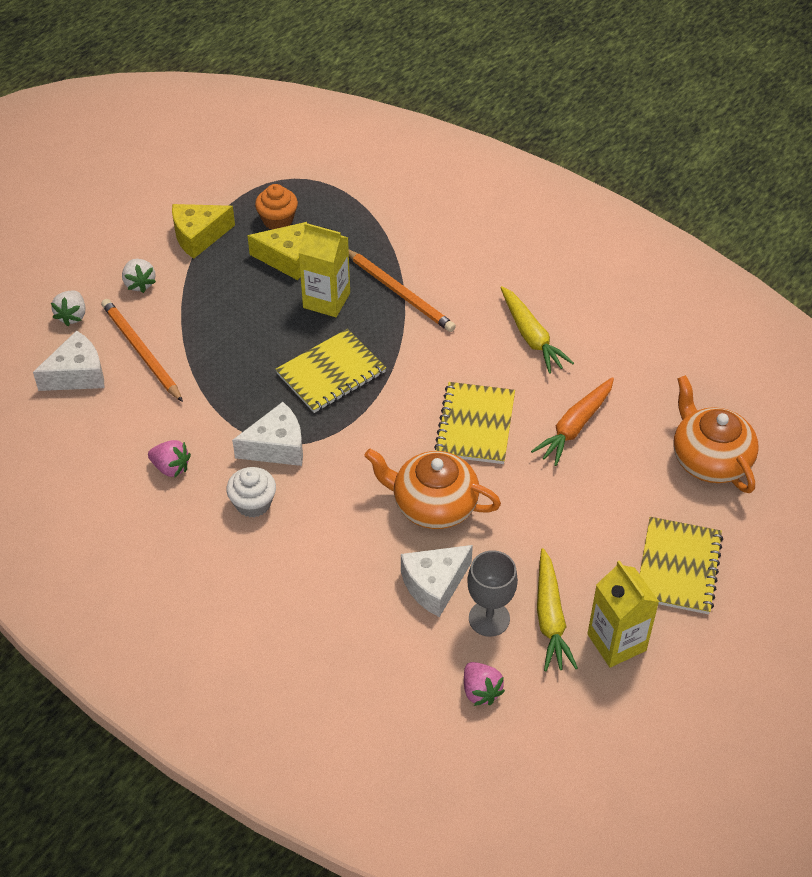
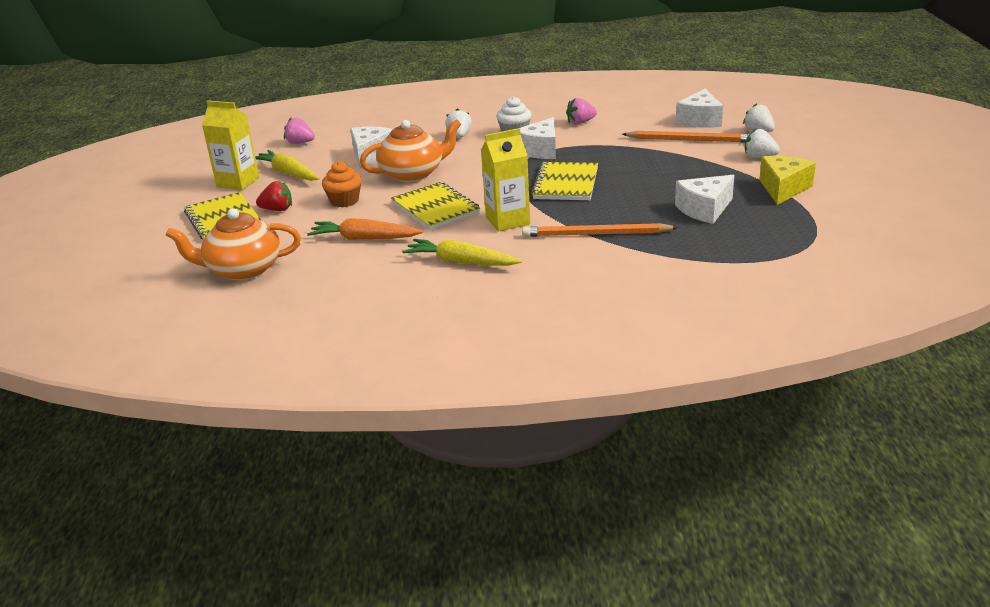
camera: 140 degrees right, 20 degrees down
(278, 220) = (758, 221): orange cupcake -> orange cupcake (344, 201)
(287, 258) = (704, 209): yellow cheese -> white cheese
(308, 546) = (459, 136): none -> white strawberry
(326, 300) = (635, 206): yellow carton -> yellow carton (507, 221)
(489, 618) = (324, 159): grey goblet -> none
(575, 426) = (365, 238): orange carrot -> orange carrot turned 75 degrees counterclockwise
(614, 542) = (277, 209): none -> red strawberry
(709, 459) = (243, 270): orange teapot -> orange teapot turned 150 degrees clockwise

